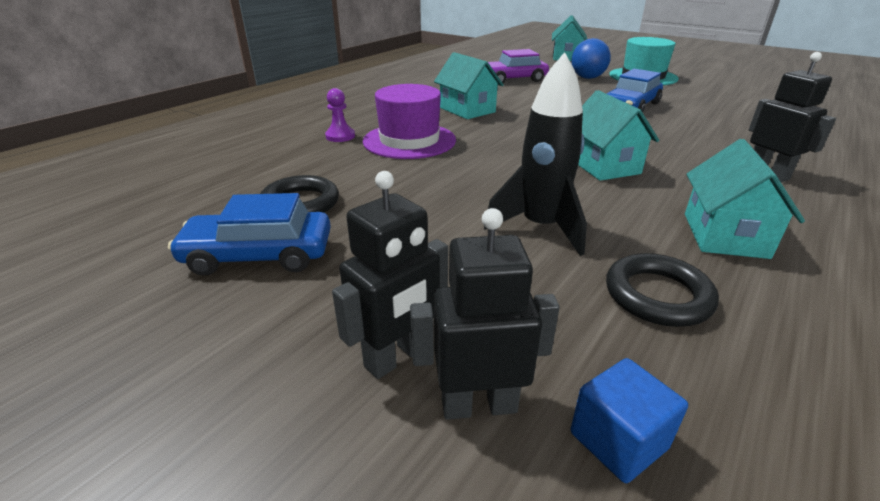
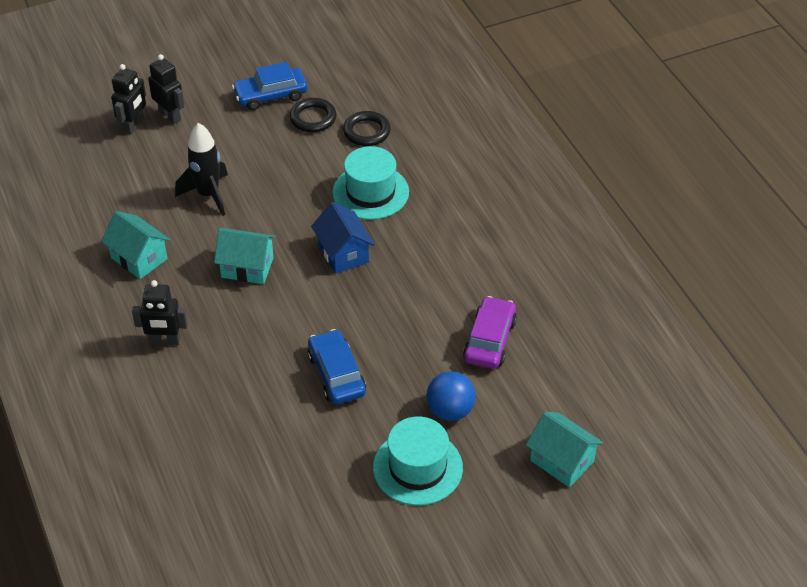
camera: 120 degrees right, 15 degrees up
(259, 255) = (270, 95): blue car -> blue car turned 135 degrees counterclockwise
(340, 136) = (408, 160): purple pawn -> none
(397, 357) = (170, 115): black robot -> black robot turned 150 degrees clockwise
(409, 141) = (370, 192): purple hat -> turquoise hat
(467, 110) = (415, 255): turquoise house -> none
(509, 132) = (343, 253): none -> blue house
(618, 440) = (94, 147): blue cube -> none
(657, 295) = (130, 200): black ring -> black ring (366, 132)

